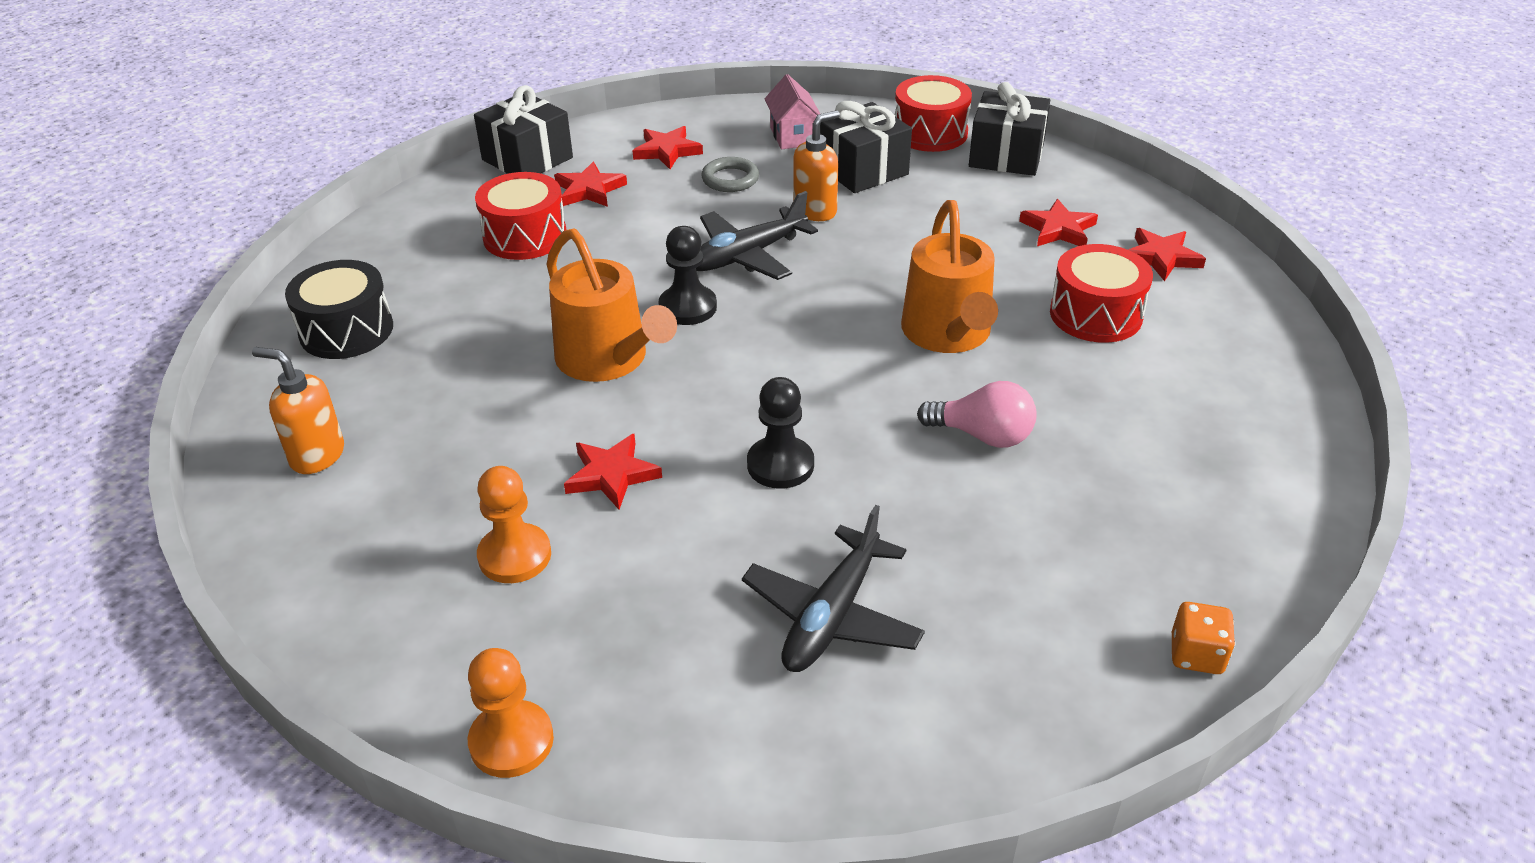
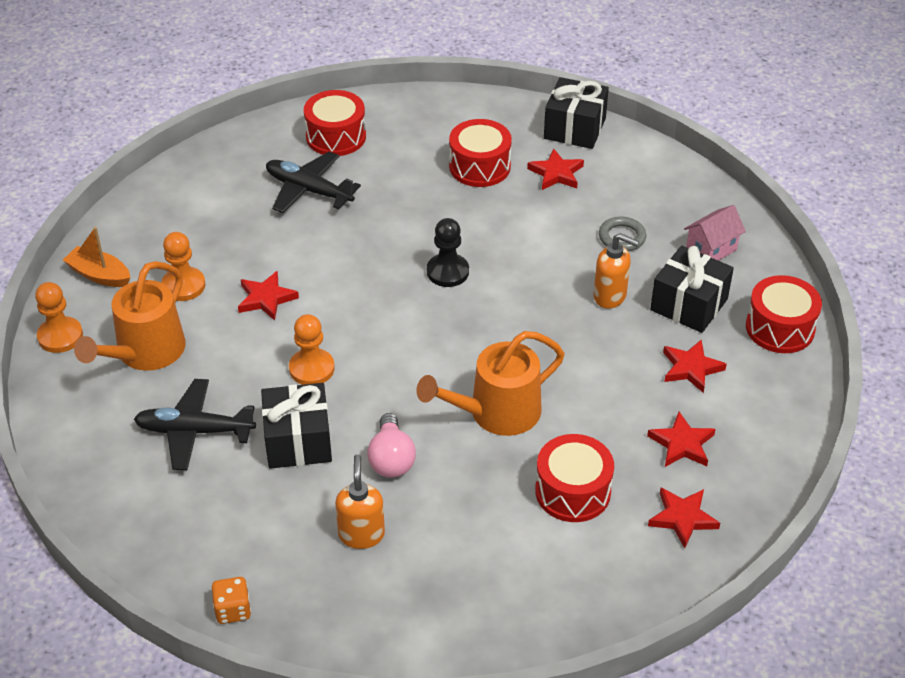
camera: 65 degrees right, 5 degrees up
(317, 456) = (224, 177): orange soap dispenser -> orange soap dispenser (361, 534)
(346, 330) = (336, 137): black drum -> red drum
(404, 654) = (99, 275): none -> orange boat
(608, 359) = (371, 256): orange watering can -> orange watering can (145, 352)
(667, 151) = (637, 191): red star -> red star (691, 368)
(747, 256) = (526, 280): black plane -> black plane (308, 190)
(780, 465) = (311, 369): black pawn -> orange pawn
(1006, 155) = (778, 385): black gift -> black gift (298, 441)

